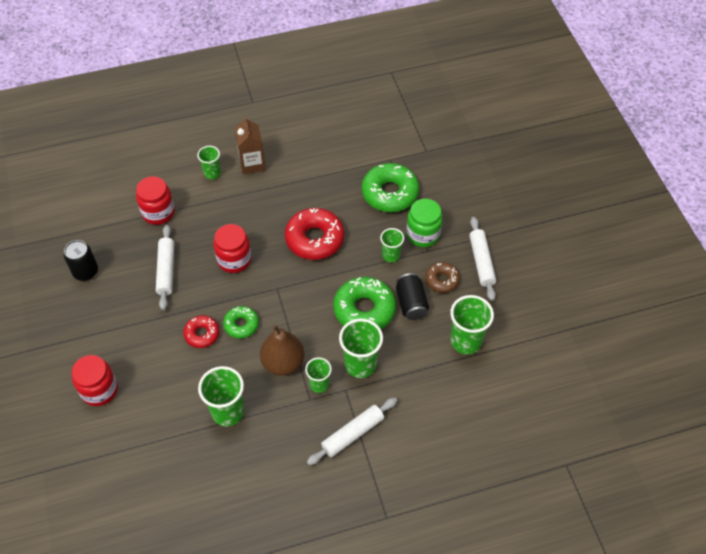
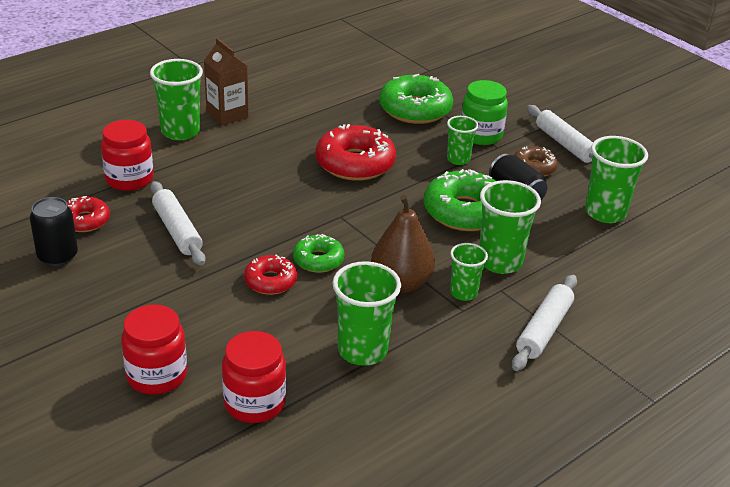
camera: 25 degrees left, 20 degrees down
(114, 244) = (85, 221): none -> red donut
(212, 173) = (180, 131): green cup -> green cup, size x1.66
(234, 260) = (265, 202): red jar -> red jar (254, 403)

